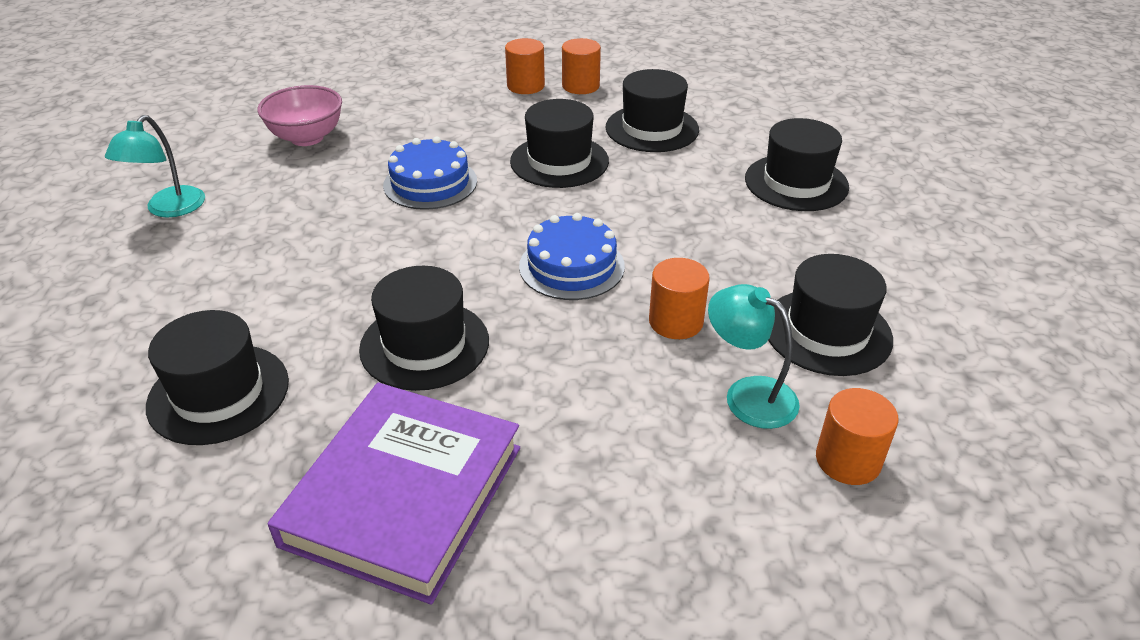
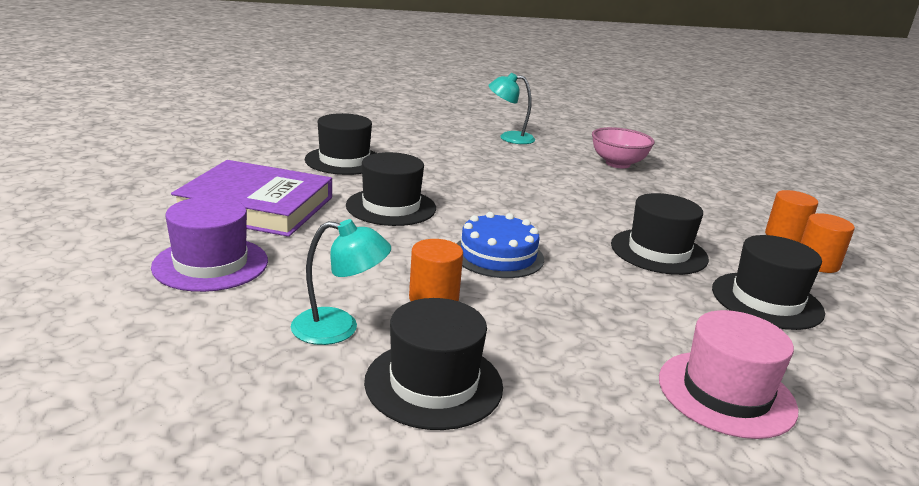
camera: 80 degrees right, 15 degrees down
(430, 183) = (586, 203): blue cake -> none
(607, 527) = (211, 264): none -> purple hat
(748, 394) = (339, 328): turquoise lamp -> turquoise lamp turned 60 degrees clockwise
(796, 183) = (726, 393): black hat -> pink hat
(848, 460) = (250, 374): orange cylinder -> none

